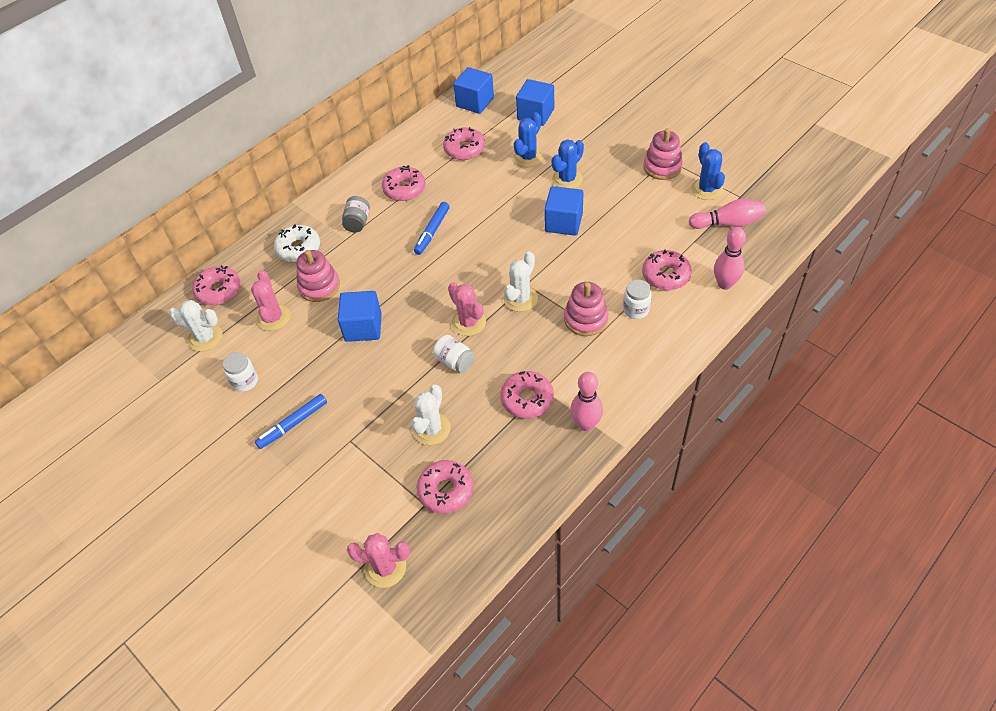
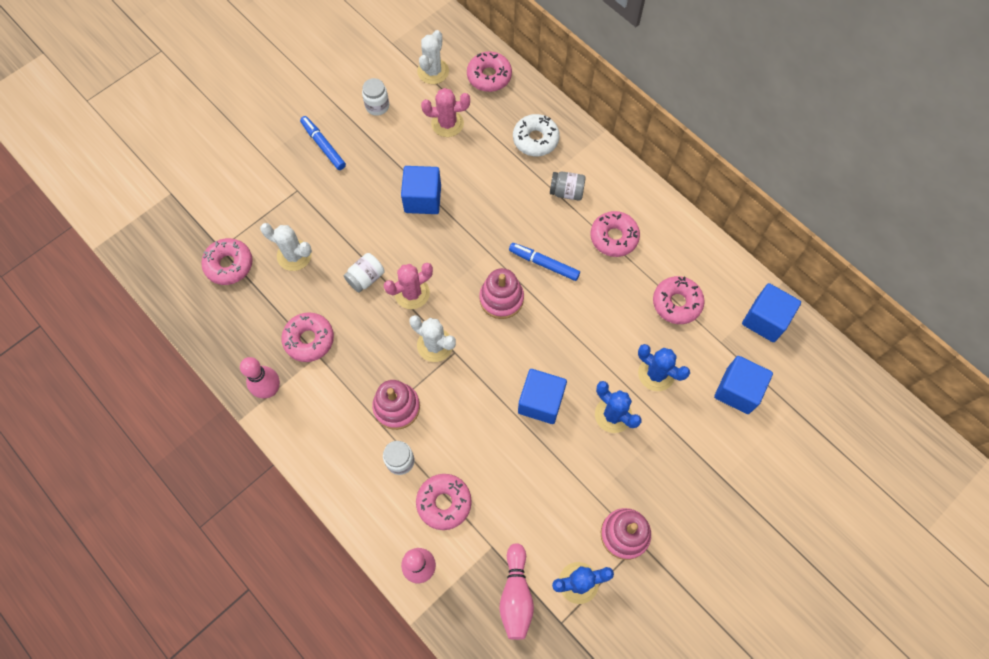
camera: 90 degrees right, 15 degrees up
(319, 286) = (481, 160): pink stacking toy -> pink stacking toy (501, 299)
(385, 567) = (171, 218): pink cactus -> none

